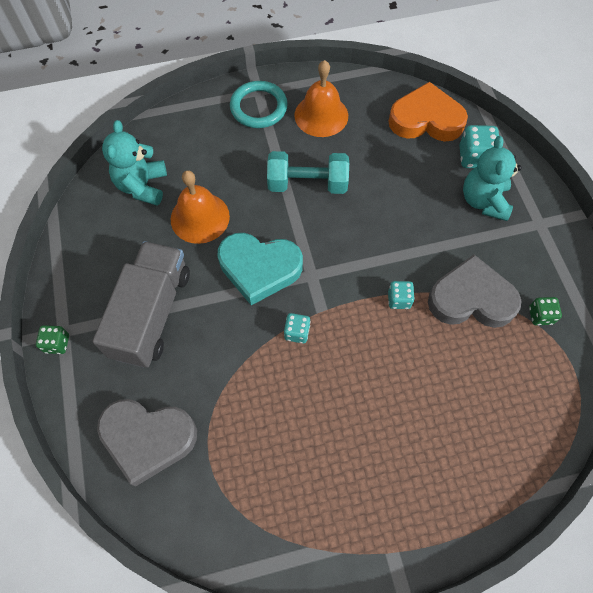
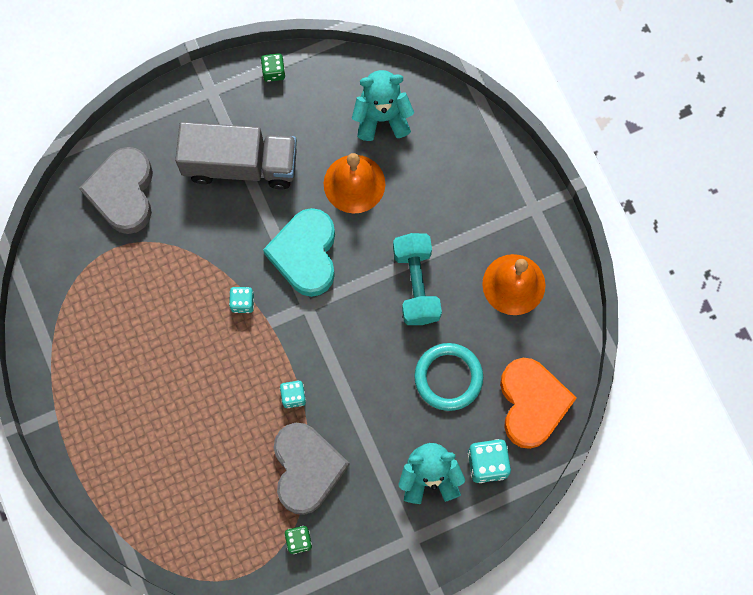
camera: 80 degrees right, 10 degrees up
(57, 343) = (198, 90): green dice -> green dice (273, 72)
(258, 107) = (511, 213): turquoise ring -> turquoise ring (448, 377)

